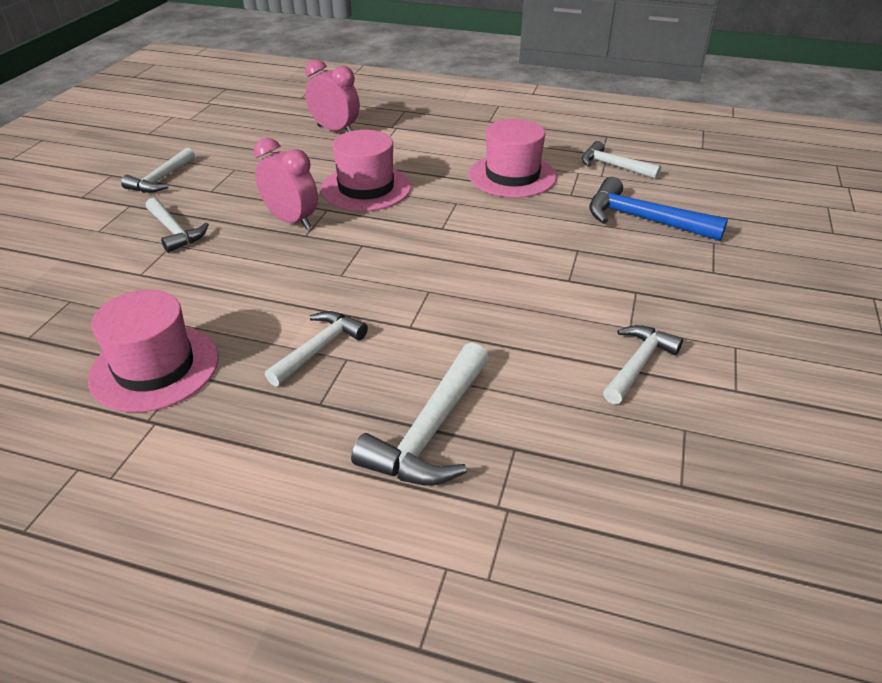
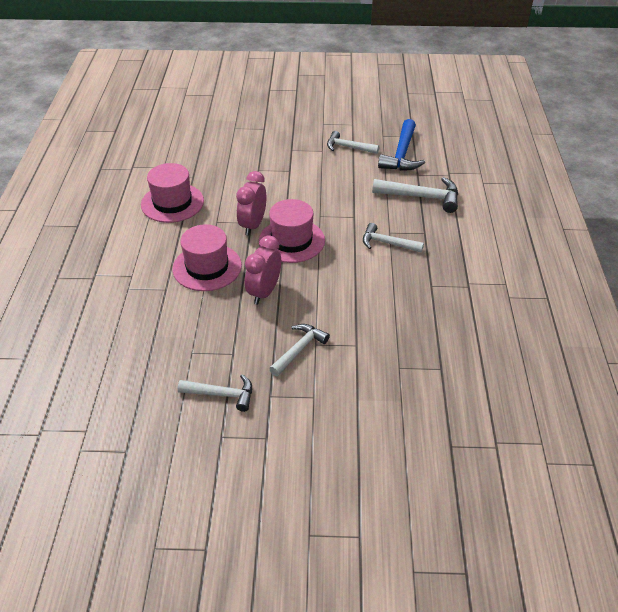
camera: 105 degrees left, 5 degrees up
(155, 368) = (434, 299): pink hat -> pink hat (291, 241)
(335, 130) = (105, 311): pink clock -> pink clock (253, 225)
(613, 166) = (149, 163): white hammer -> none
(642, 219) = (217, 150): blue hammer -> blue hammer (401, 154)

